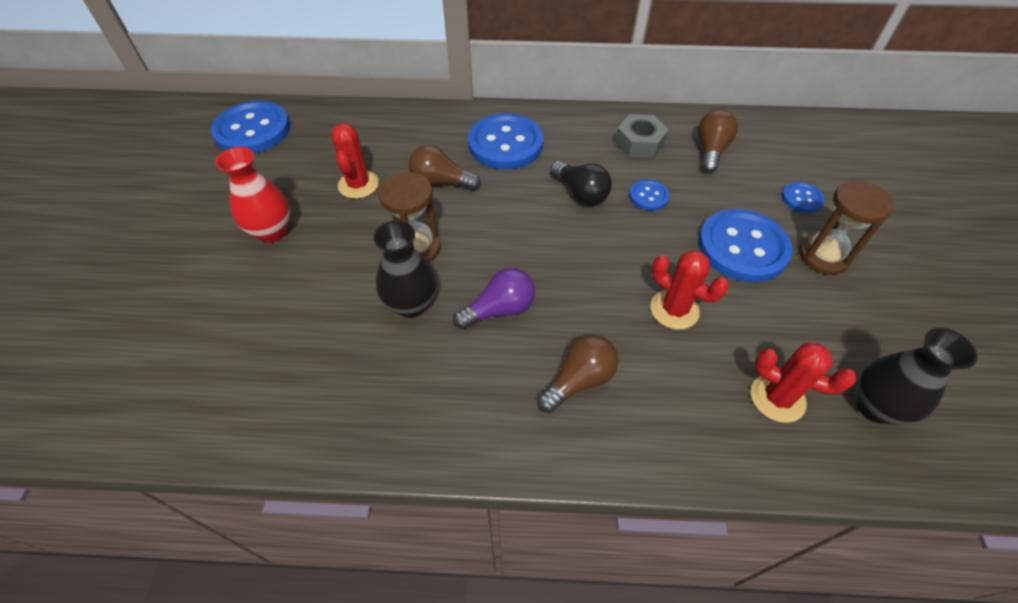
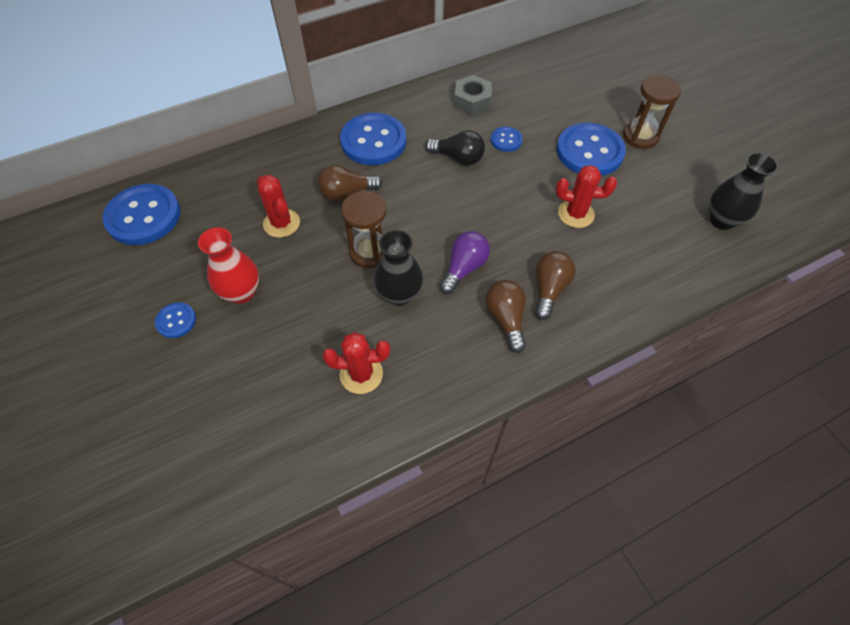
camera: 30 degrees left, 5 degrees up
(710, 150) = (524, 87): brown light bulb -> brown light bulb (506, 319)
(777, 398) = (669, 241): red cactus -> red cactus (361, 374)
(801, 198) = (604, 100): blue button -> blue button (176, 321)

